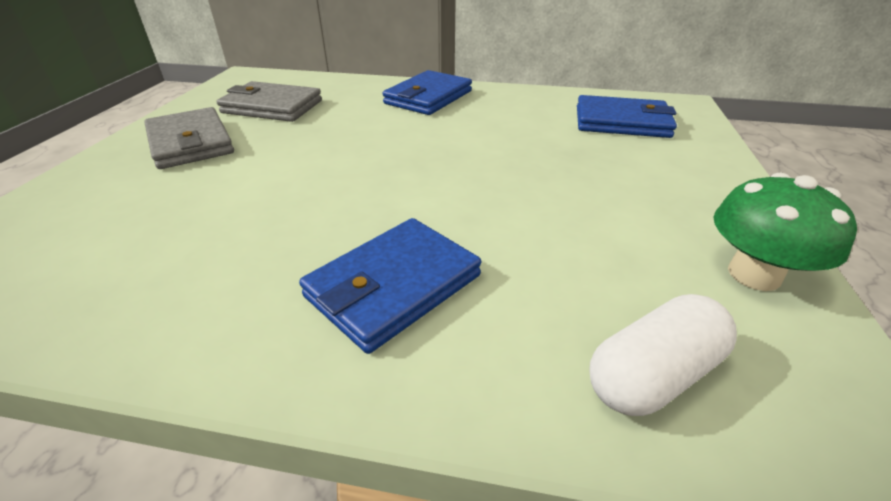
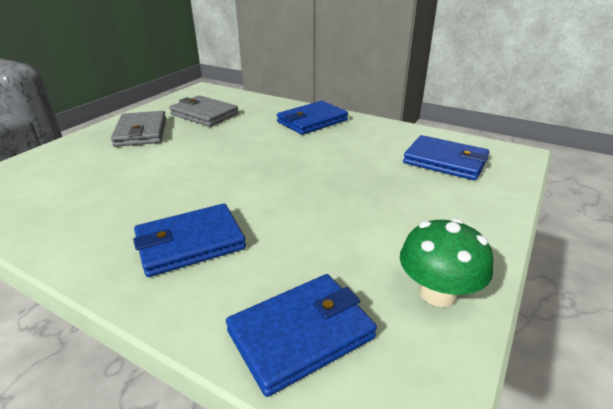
camera: 20 degrees right, 5 degrees down
(653, 375) = (301, 334): white capsule -> blue wallet

